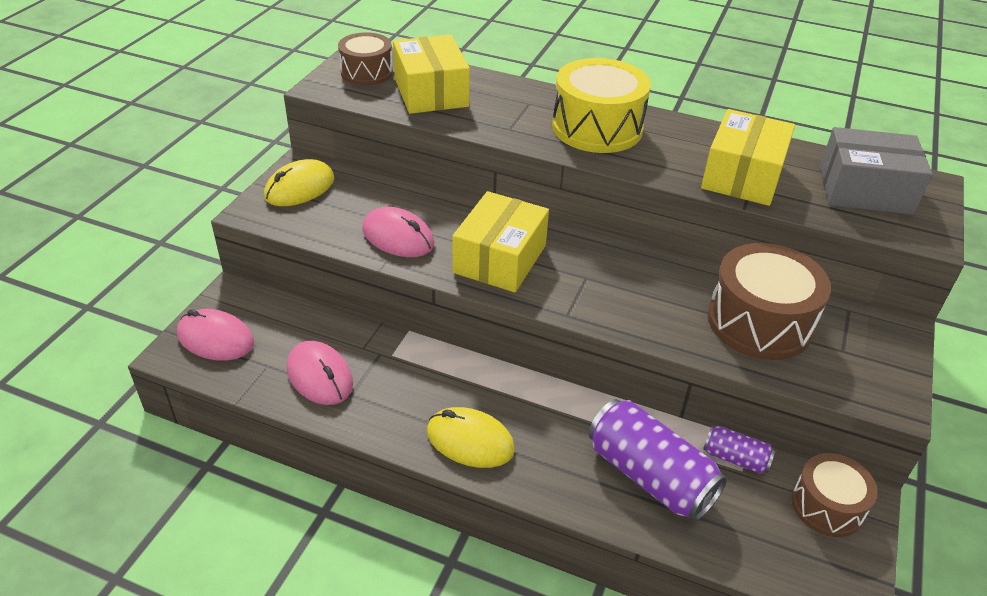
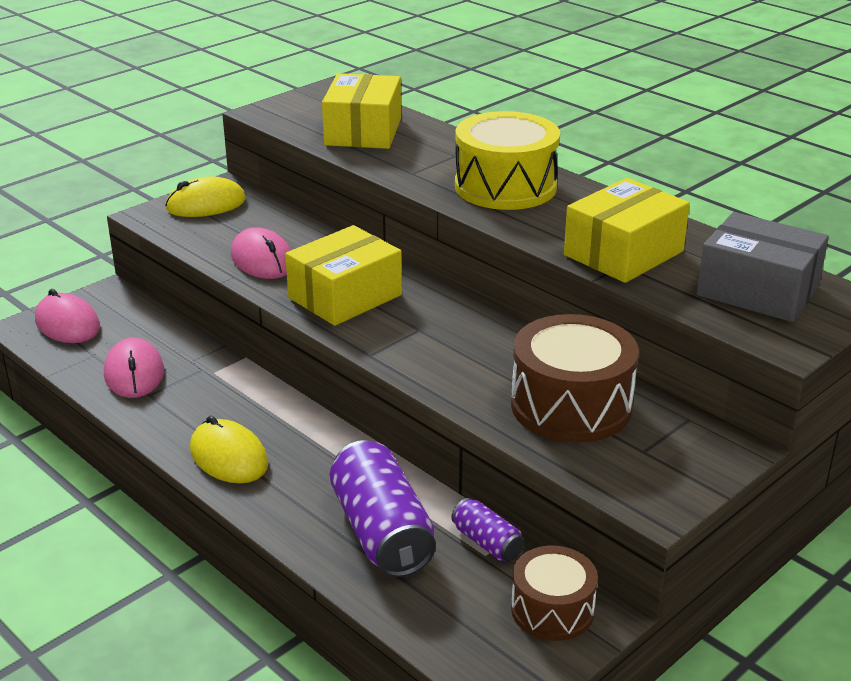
camera: 25 degrees right, 10 degrees down
(366, 72) = (316, 106): brown drum -> none

